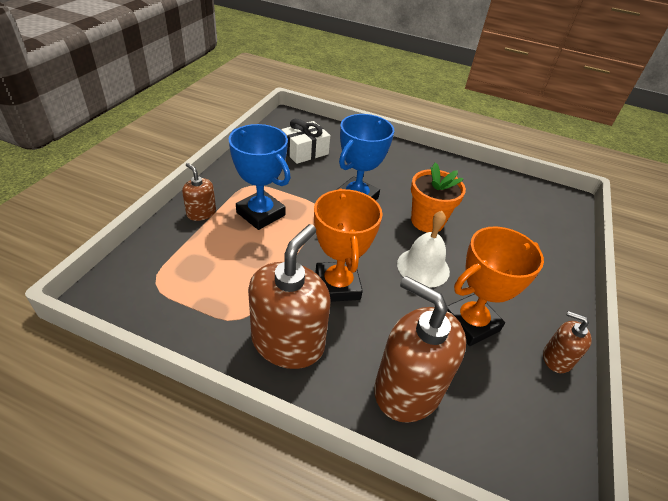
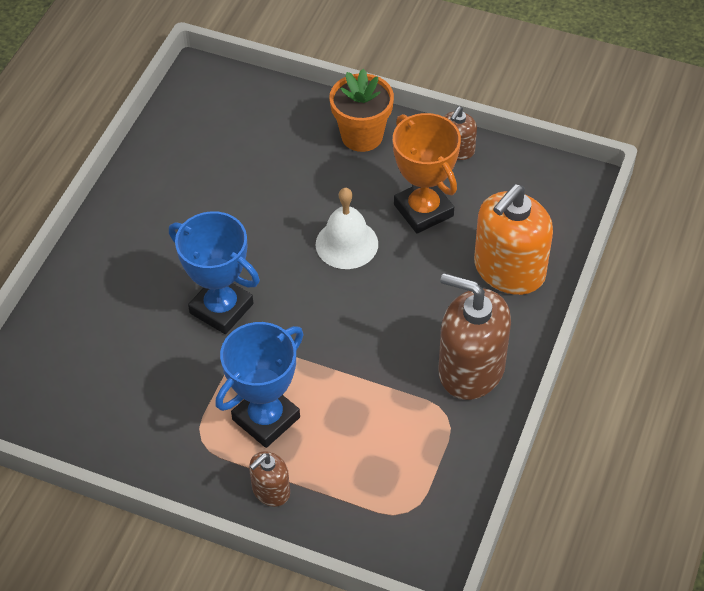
camera: 85 degrees left, 10 degrees up
(304, 151) = (103, 377): white gift -> none
(337, 285) = (387, 327): orange trophy -> none
(407, 389) = (509, 270): brown soap dispenser -> orange soap dispenser
(427, 221) = (262, 232): orange flower pot -> orange flower pot (362, 136)

